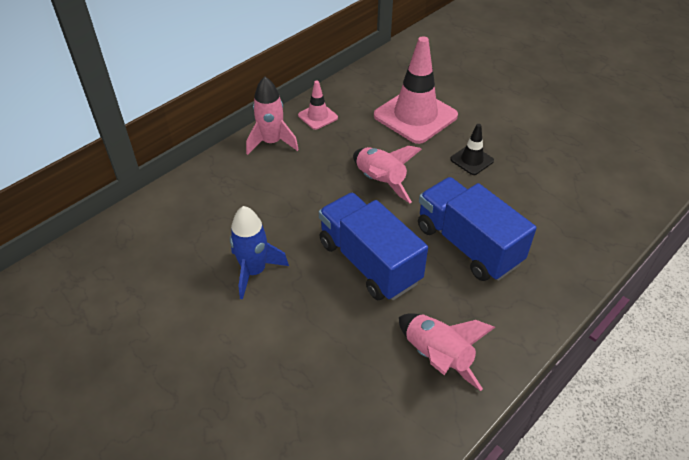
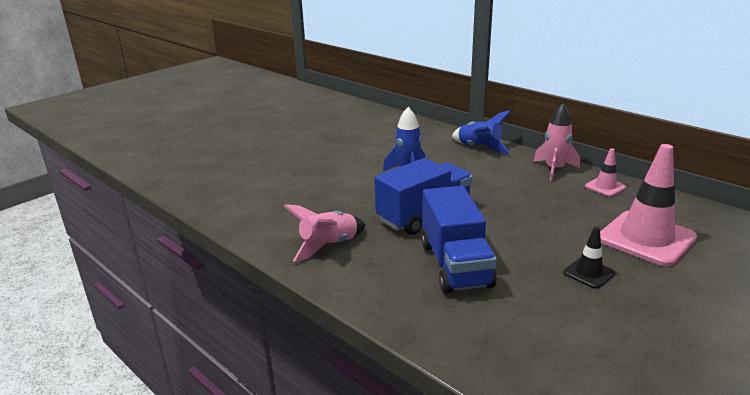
camera: 90 degrees right, 20 degrees down
(193, 194) = (479, 147): none -> blue rocket
(380, 181) = (527, 219): pink rocket -> none
(468, 245) = (455, 265): blue truck -> blue truck turned 120 degrees clockwise

